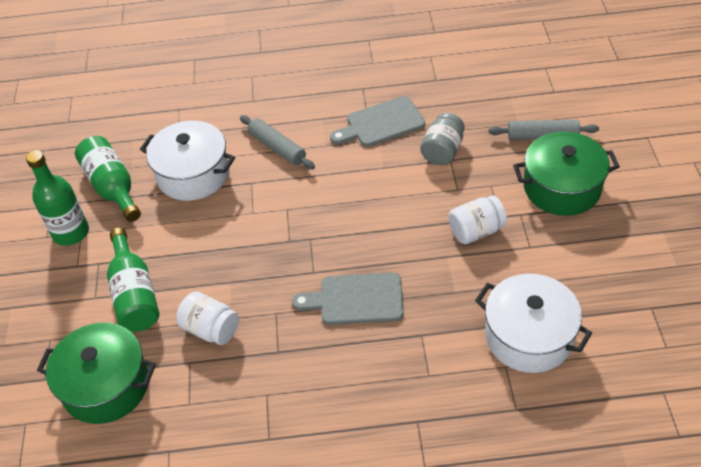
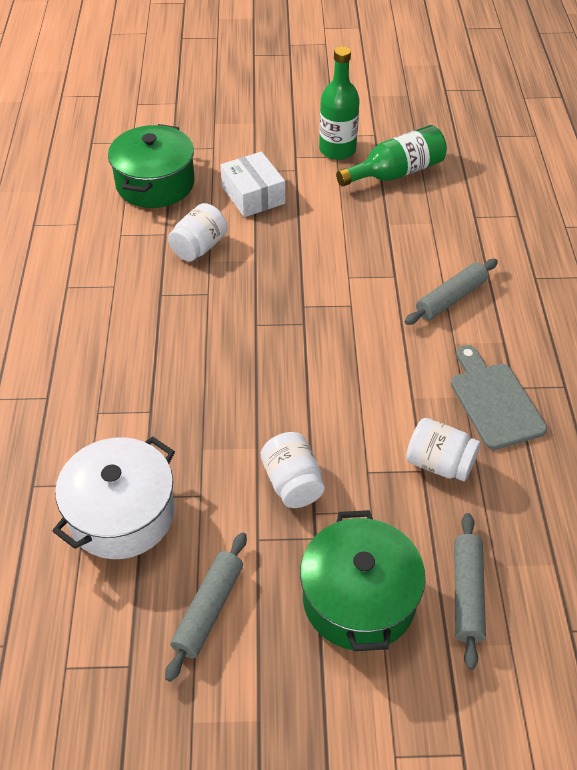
camera: 90 degrees right, 0 degrees up
(135, 294) = (253, 195): green bottle -> white box
(193, 174) = (411, 230): white pot -> none
(356, 299) = (211, 358): grey cutting board -> none
(442, 151) = (439, 463): grey jar -> white jar
(594, 268) = (209, 609): none -> grey rolling pin

